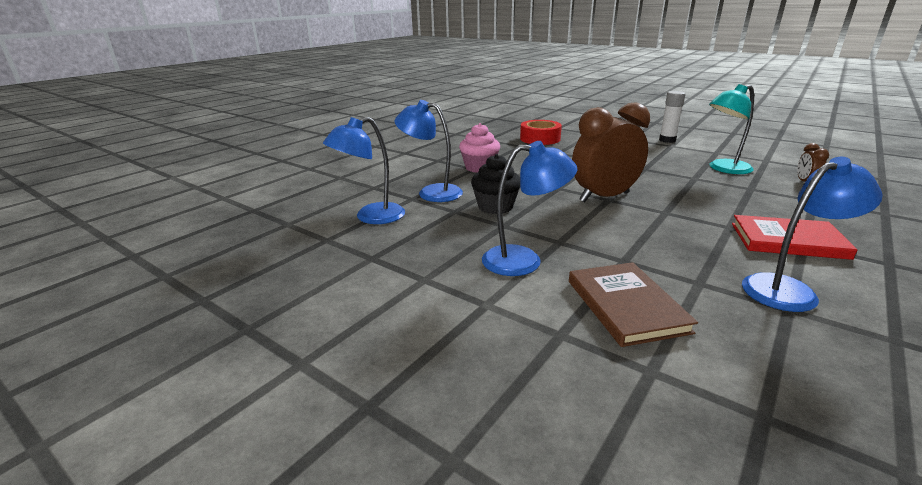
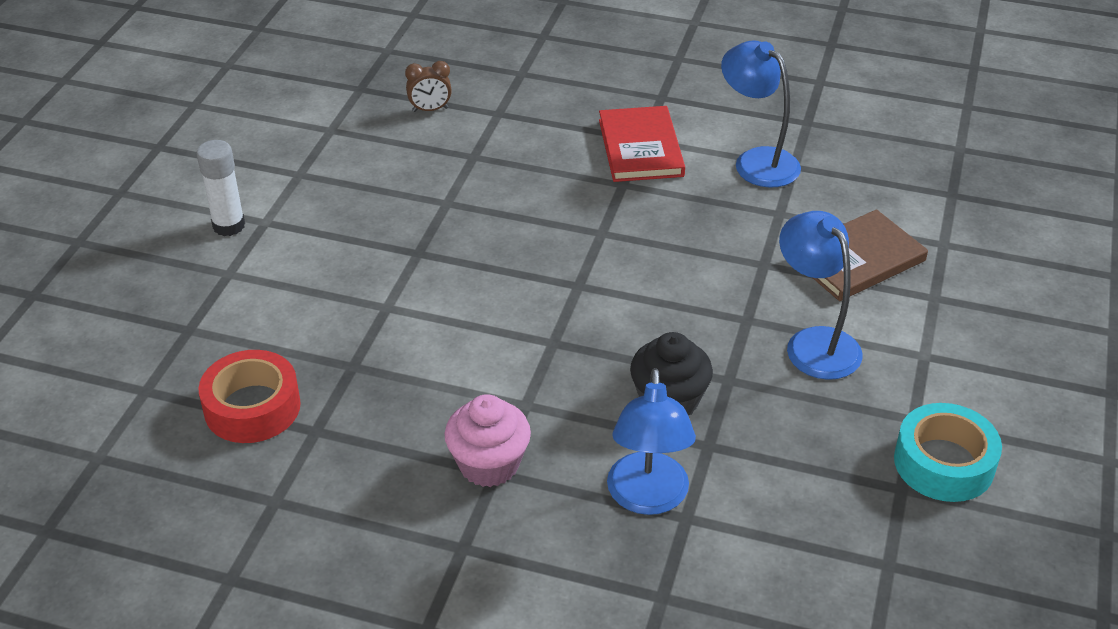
camera: 110 degrees left, 15 degrees up
(371, 217) = (787, 543): blue lamp -> none
(376, 279) = (944, 463): none -> turquoise tape
(604, 197) = (573, 290): brown clock -> none
(723, 169) = (391, 172): turquoise lamp -> none

